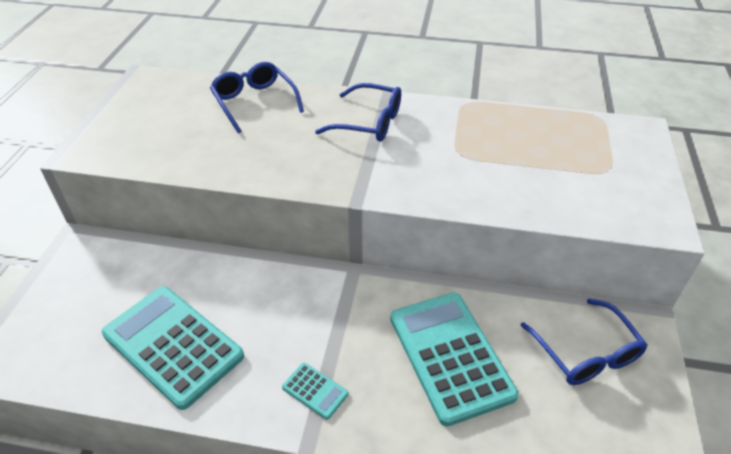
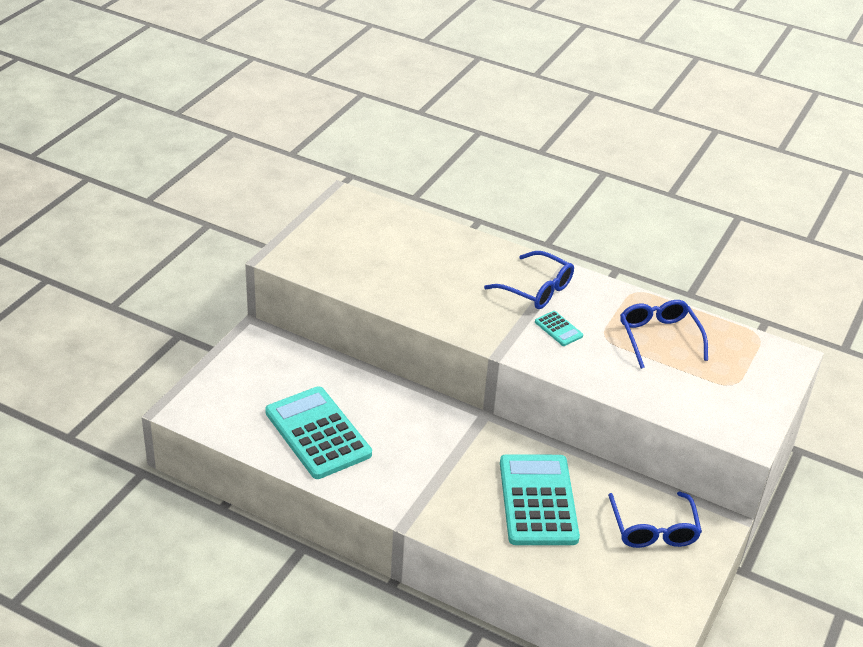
camera: 15 degrees right, 5 degrees down
(254, 102) = (439, 245): blue glasses -> blue glasses (659, 337)
(315, 391) = (420, 494): turquoise calculator -> turquoise calculator (558, 329)

